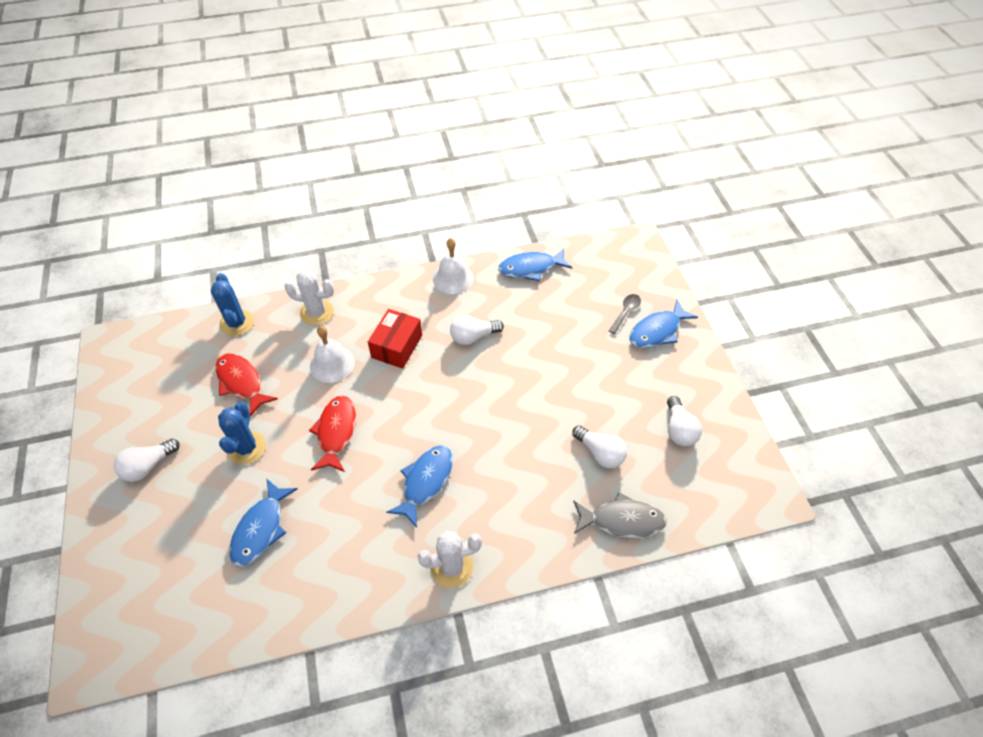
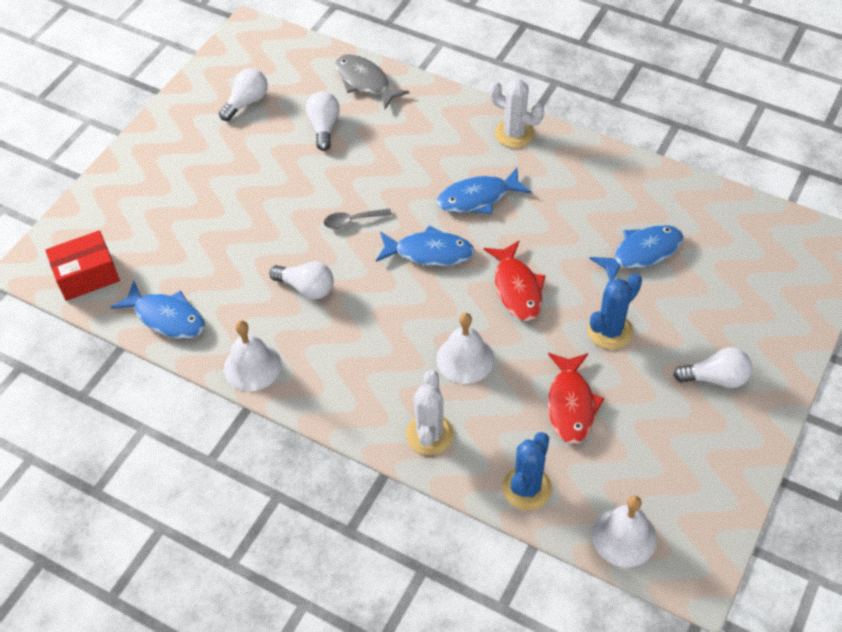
camera: 135 degrees left, 0 degrees up
(162, 336) = (624, 537): none -> white bell
(317, 312) = (429, 434): white cactus -> white cactus turned 45 degrees clockwise
(336, 432) = (517, 288): red fish -> red fish turned 60 degrees counterclockwise
(397, 346) = (386, 331): red box -> red box (87, 275)
(625, 312) = (150, 210): grey spoon -> grey spoon (352, 221)
(657, 331) = (150, 176): blue fish -> blue fish (429, 252)

